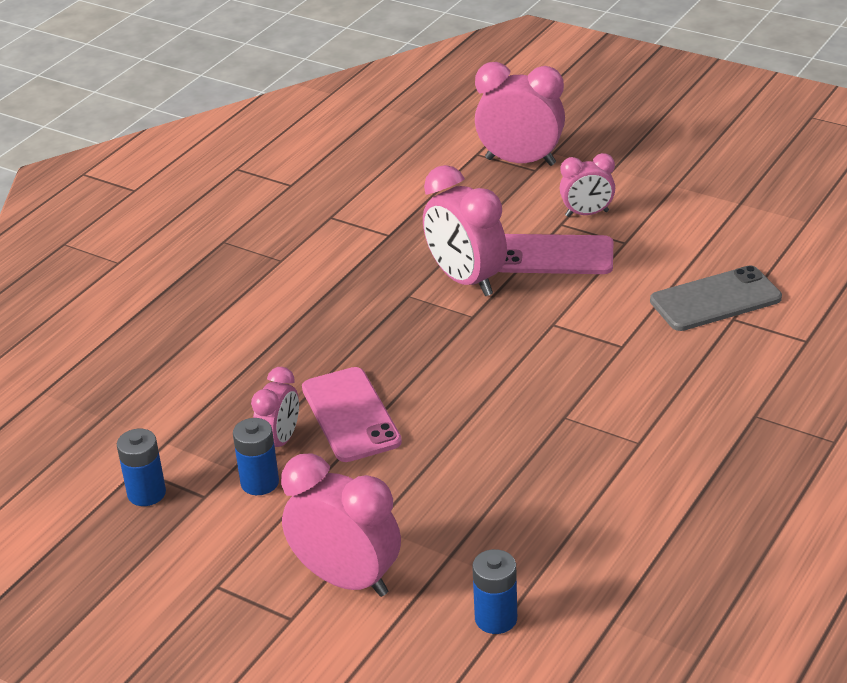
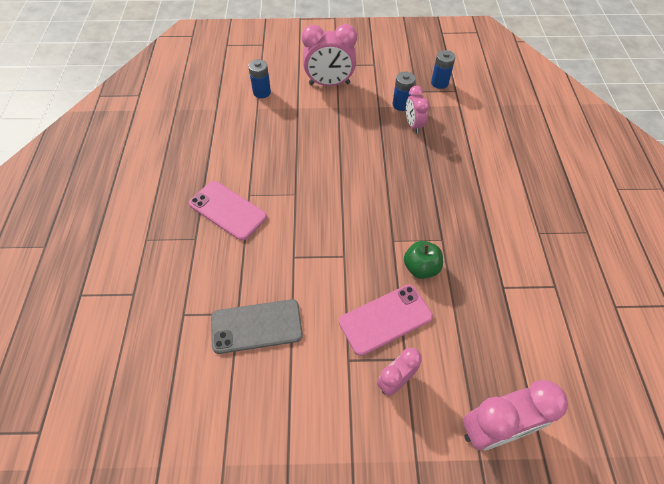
camera: 145 degrees right, 20 degrees up
(351, 415) = (396, 151): pink phone -> pink phone (227, 210)
(466, 280) = (421, 268): pink clock -> green apple
(715, 299) = (256, 326): grey phone -> grey phone turned 45 degrees clockwise

